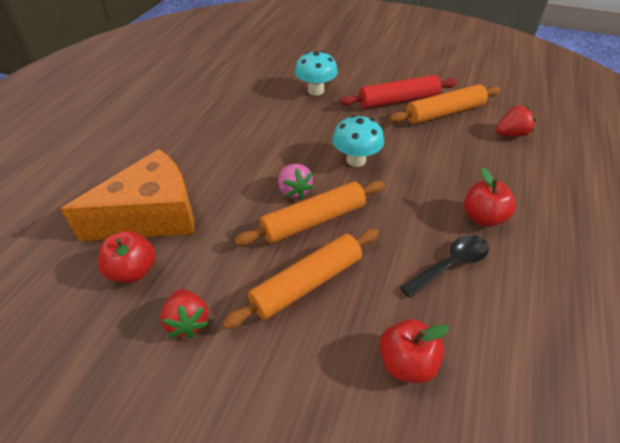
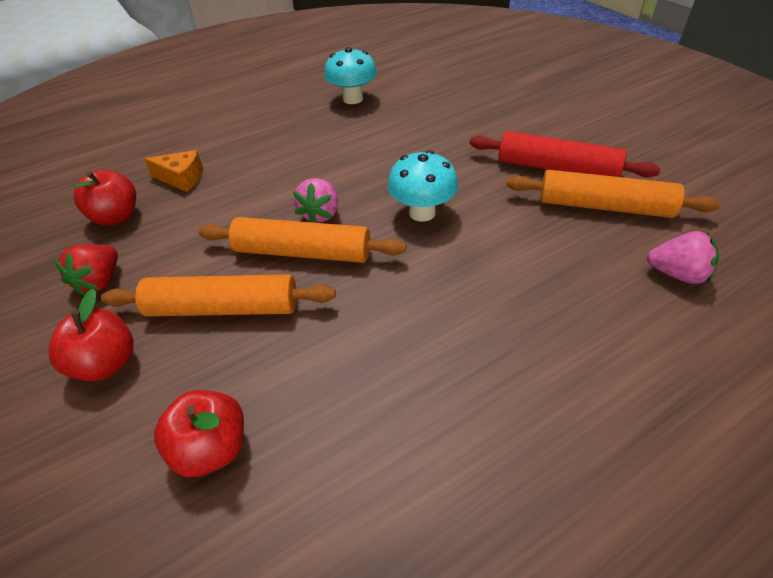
camera: 40 degrees right, 0 degrees up
(152, 216) = (182, 178): orange cheese -> orange cheese, size x0.44
(316, 91) = (467, 122): turquoise mushroom -> turquoise mushroom (353, 99)
(450, 264) = (386, 381): black spoon -> none
(483, 217) = (497, 353): red apple -> red apple (106, 363)
(511, 134) = (677, 274): red strawberry -> pink strawberry

